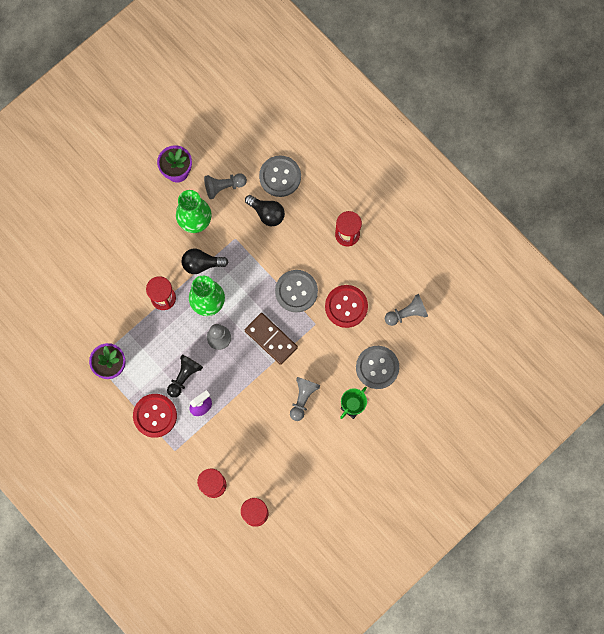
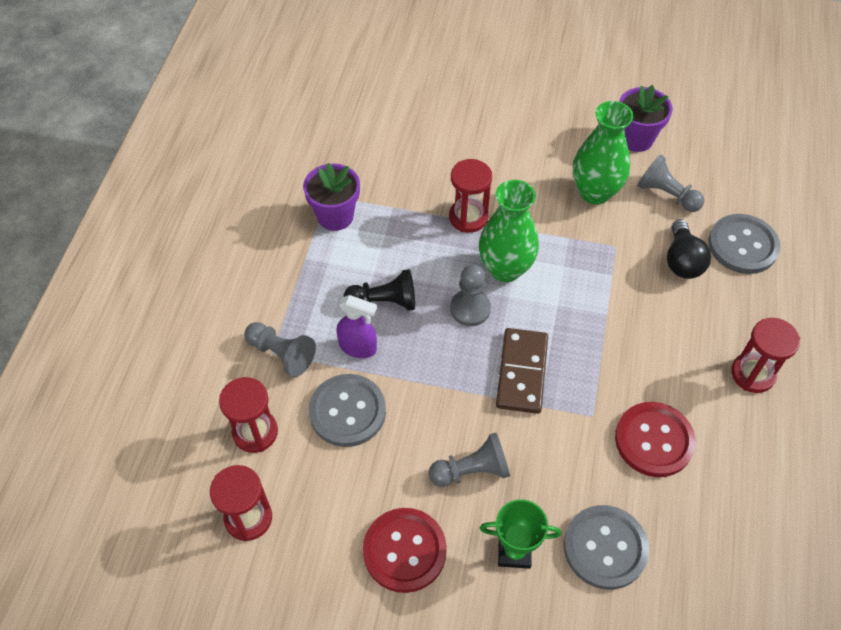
camera: 55 degrees right, 20 degrees down
(155, 415) = (305, 301): red button -> red button (404, 551)
(201, 264) = (548, 231): black light bulb -> none
(296, 291) = (615, 361): grey button -> grey button (347, 411)
(407, 313) = (723, 535): grey pawn -> grey pawn (281, 354)

